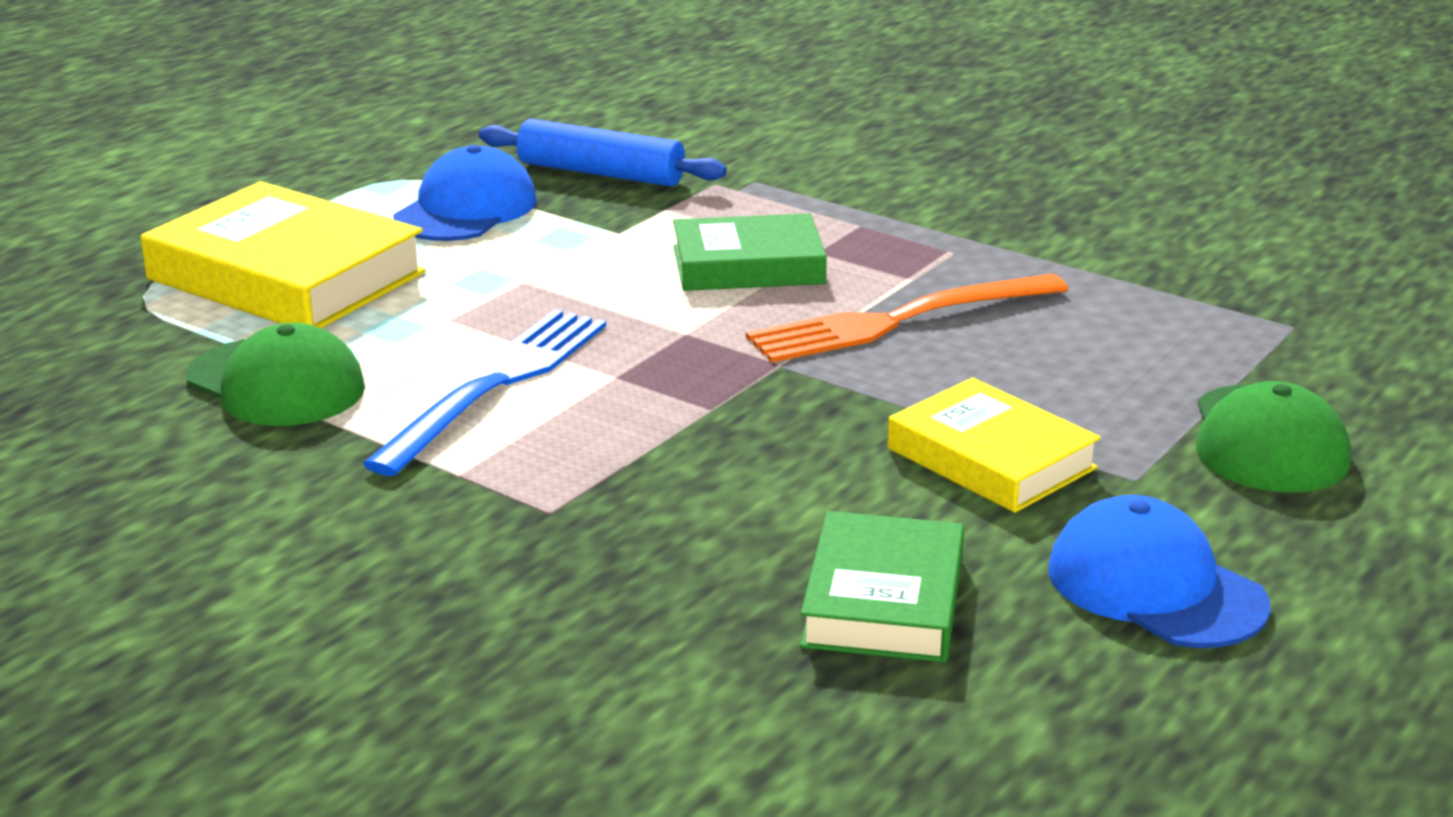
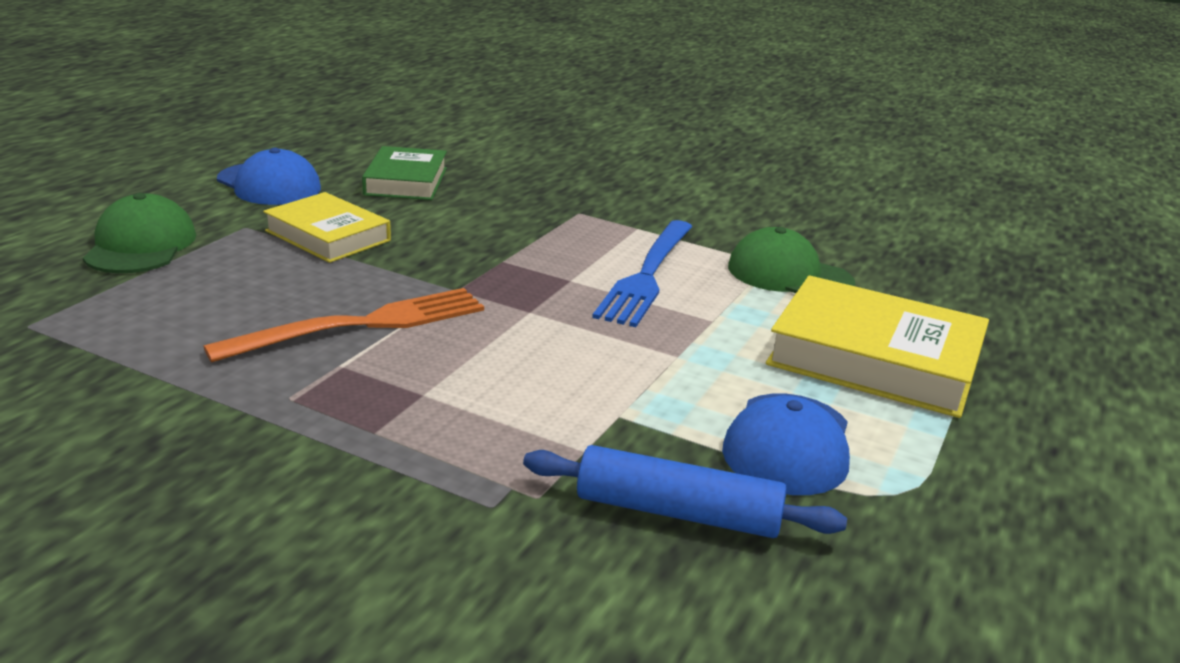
camera: 170 degrees right, 0 degrees up
(748, 265) = (488, 378): green book -> none

